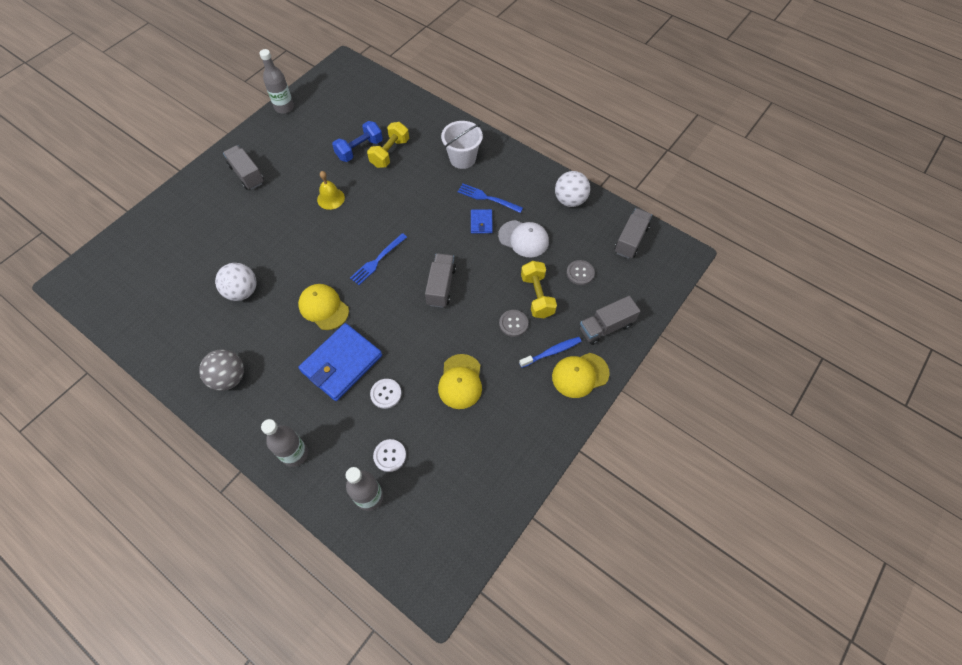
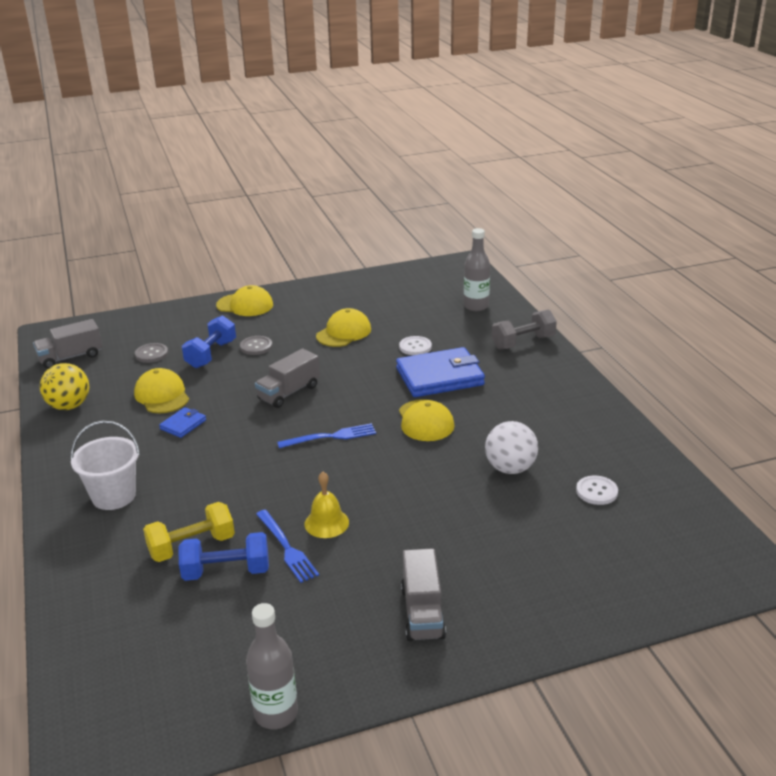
camera: 145 degrees left, 30 degrees down
(229, 378) = (561, 405): grey ball -> none
(295, 454) = (523, 342): grey bottle -> grey dumbbell
(389, 456) = (442, 318): white button -> white button (596, 491)
(487, 198) = (146, 443): blue fork -> blue fork (287, 548)
(523, 239) = (162, 395): white cap -> yellow cap
(537, 296) = (211, 354): yellow dumbbell -> blue dumbbell
(552, 352) = (248, 322): blue toothbrush -> none
(570, 200) = (69, 406): white ball -> yellow ball
(606, 327) = (185, 319): grey truck -> none

